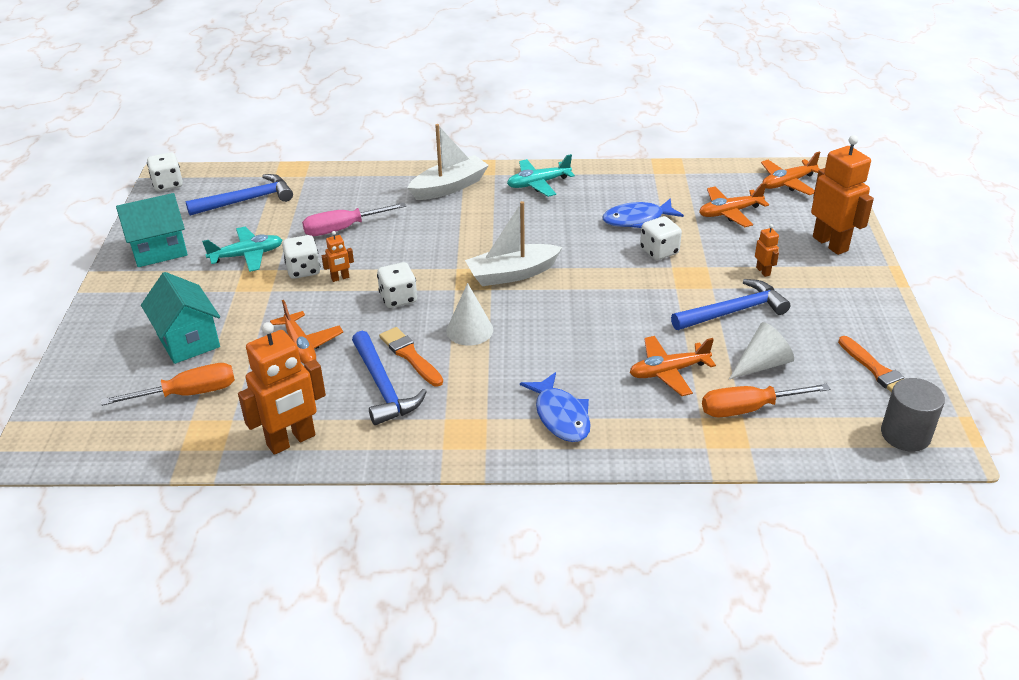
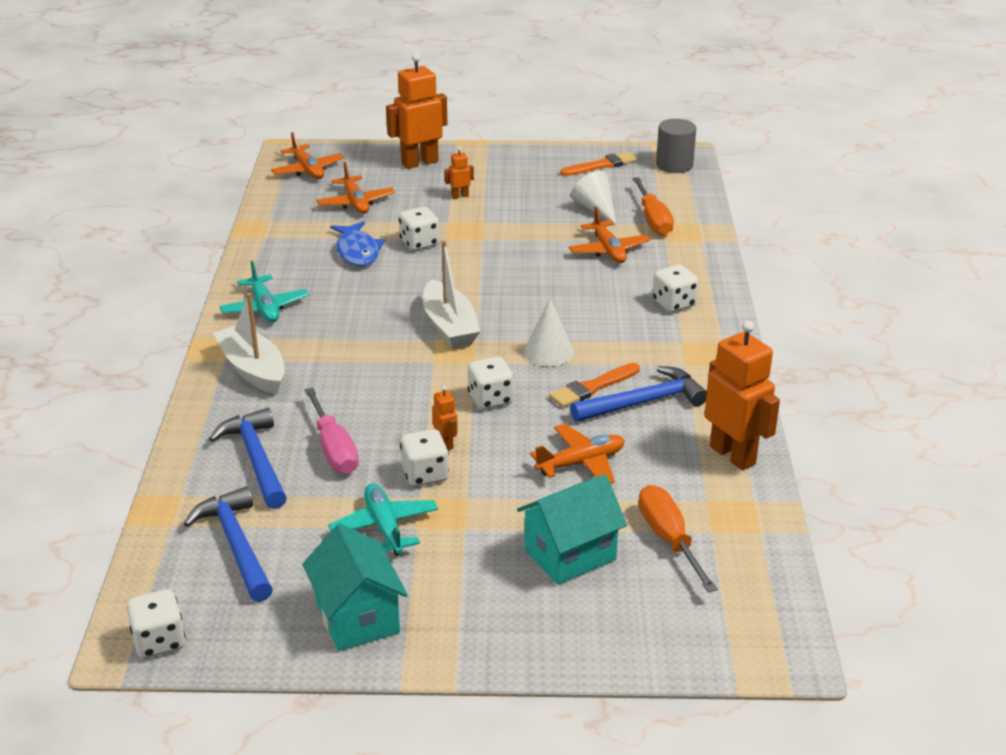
camera: 90 degrees left, 5 degrees down
(560, 416) = (673, 304): blue fish -> white dice
(733, 311) = (521, 215): blue hammer -> blue hammer (256, 459)

